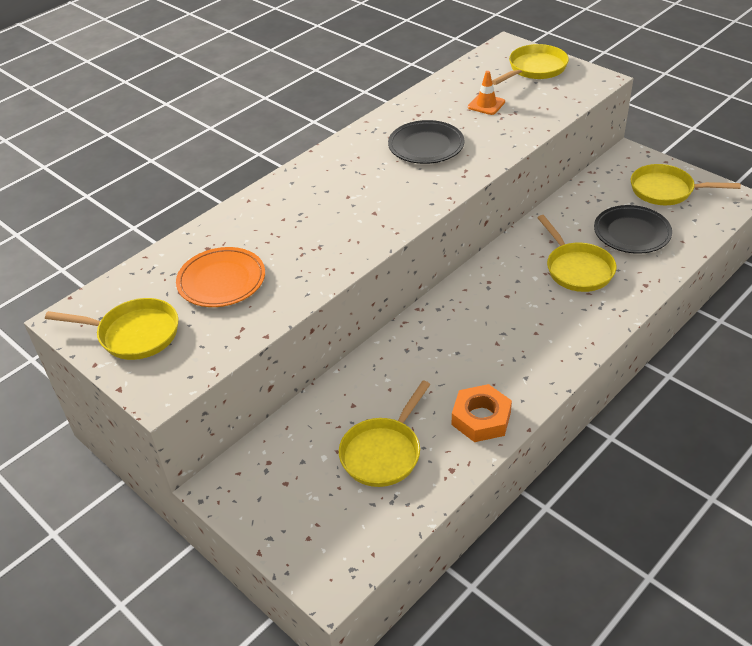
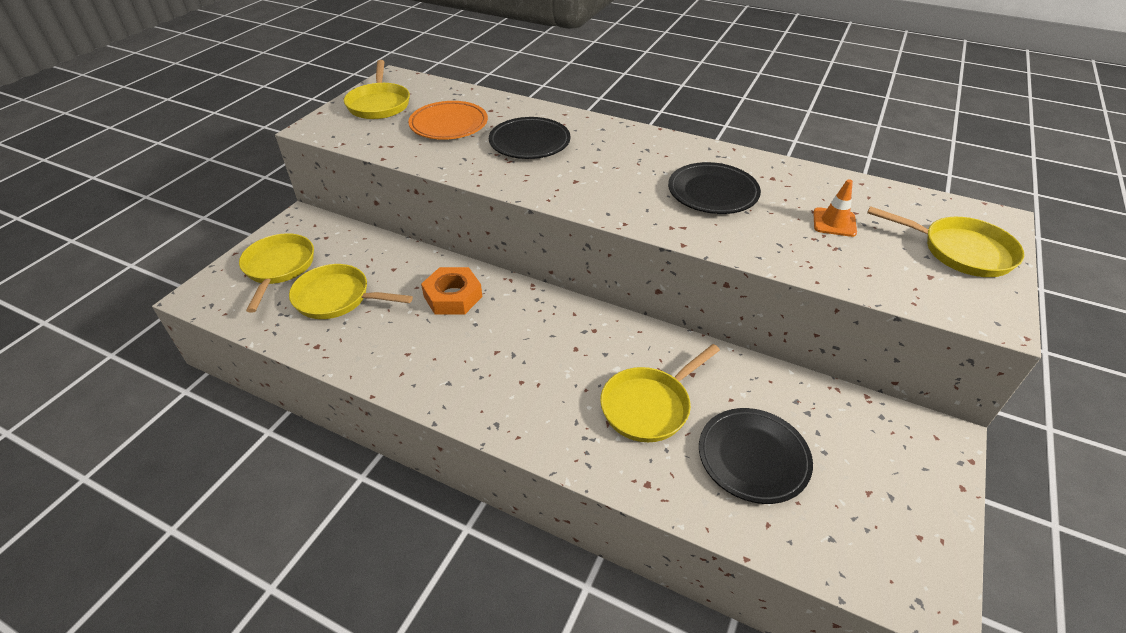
camera: 70 degrees right, 0 degrees up
(292, 230) = (529, 142): none -> black plate
(481, 418) = (384, 356): orange nut -> orange nut (453, 296)
(666, 190) = (884, 493): yellow pan -> yellow pan (278, 268)

